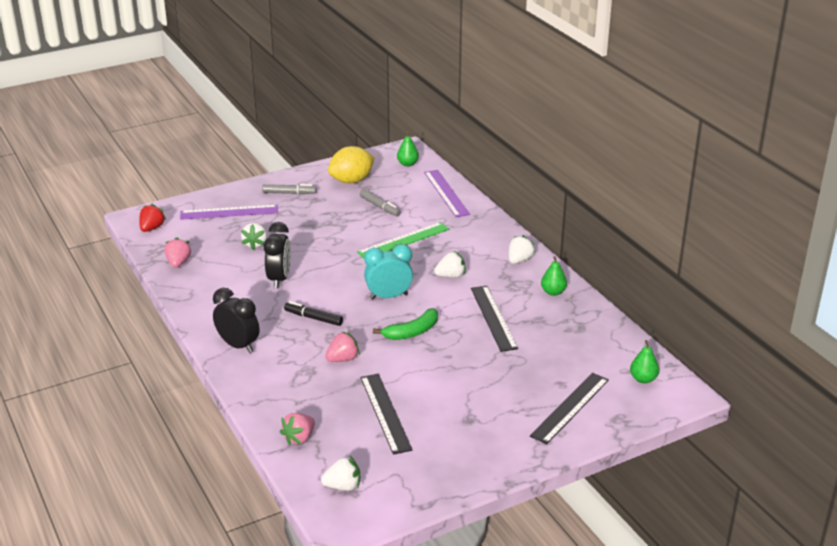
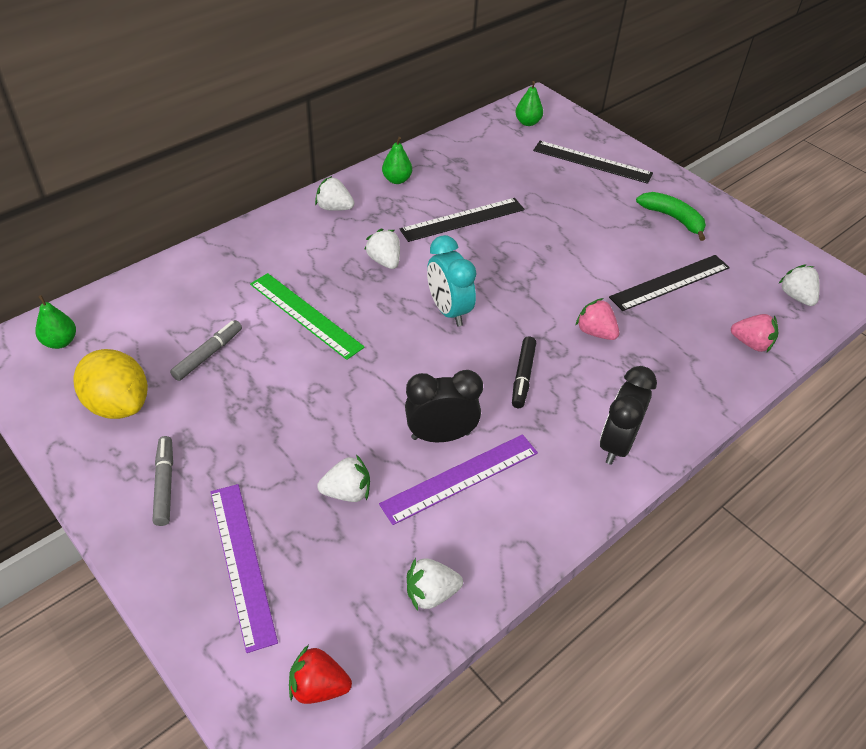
camera: 105 degrees left, 15 degrees up
(178, 263) = (431, 593): pink strawberry -> white strawberry
(412, 332) = (516, 280): green banana -> green banana (673, 218)
(446, 193) = (161, 287): purple ruler -> purple ruler (460, 478)

